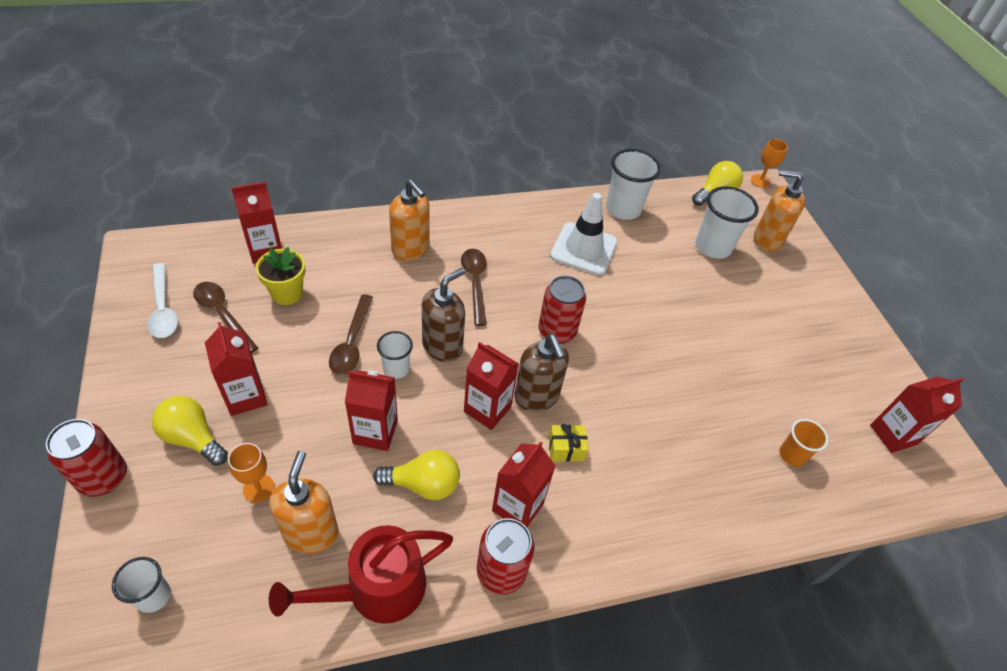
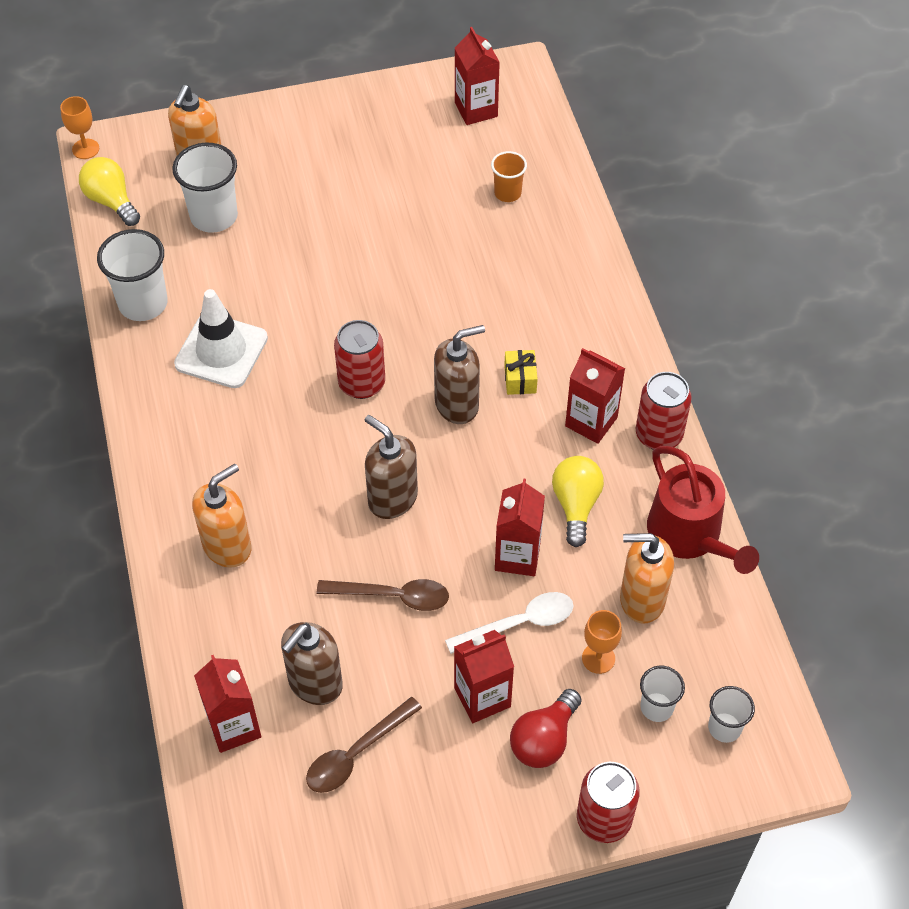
camera: 85 degrees left, 5 degrees up
(163, 308) = (350, 830): white spoon -> white spoon (519, 623)
(193, 438) = (544, 740): yellow light bulb -> red light bulb
(287, 293) = (315, 683): yellow flower pot -> brown soap dispenser
(396, 369) = (429, 544): white cup -> white cup (656, 707)
(475, 283) = (286, 469): brown spoon -> none
(487, 409) = (477, 450): red carton -> none

